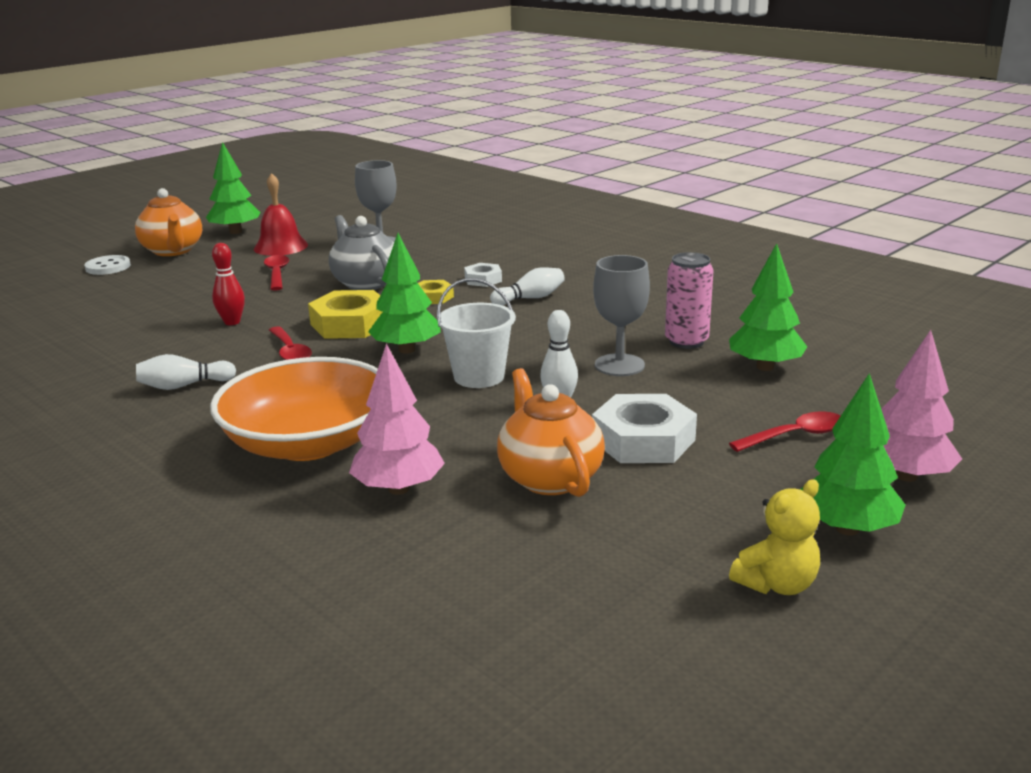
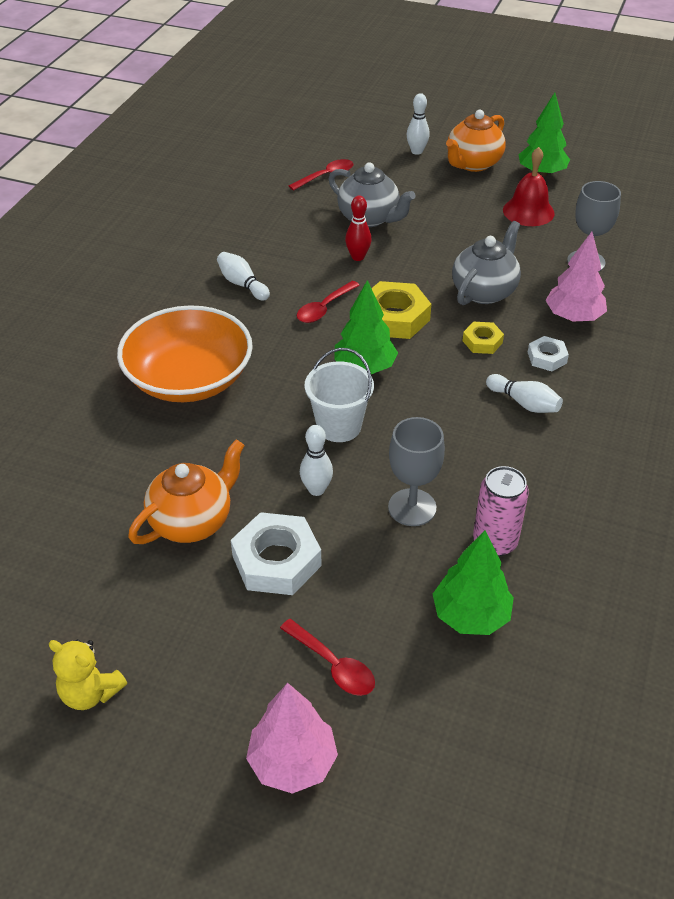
camera: 65 degrees right, 20 degrees up
(108, 267) = (416, 151): white button -> white bowling pin
(178, 306) = (369, 218): none -> grey teapot
(277, 274) = (467, 236): red spoon -> red spoon (326, 176)
(398, 489) = (146, 446): pink tree -> pink tree (573, 317)
(847, 528) = (184, 727): green tree -> none

